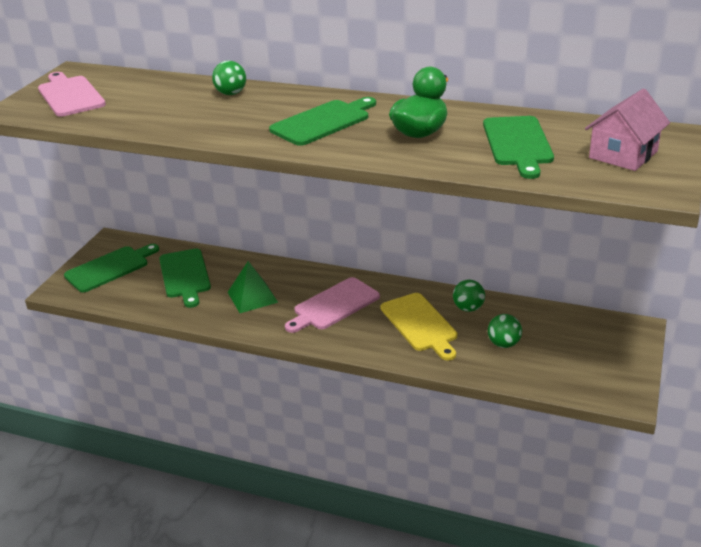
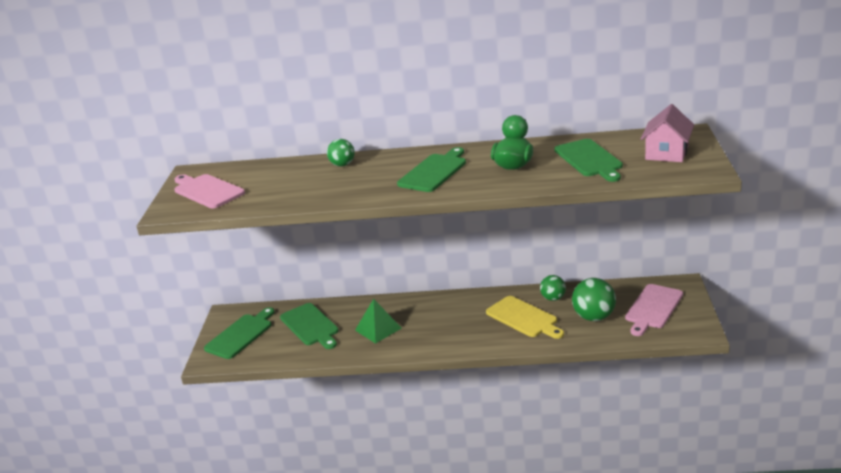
camera: 15 degrees left, 5 degrees down
(334, 305) = (448, 320): pink cutting board -> pink cutting board (653, 308)
(503, 344) = (594, 317): green ball -> green ball, size x1.61

